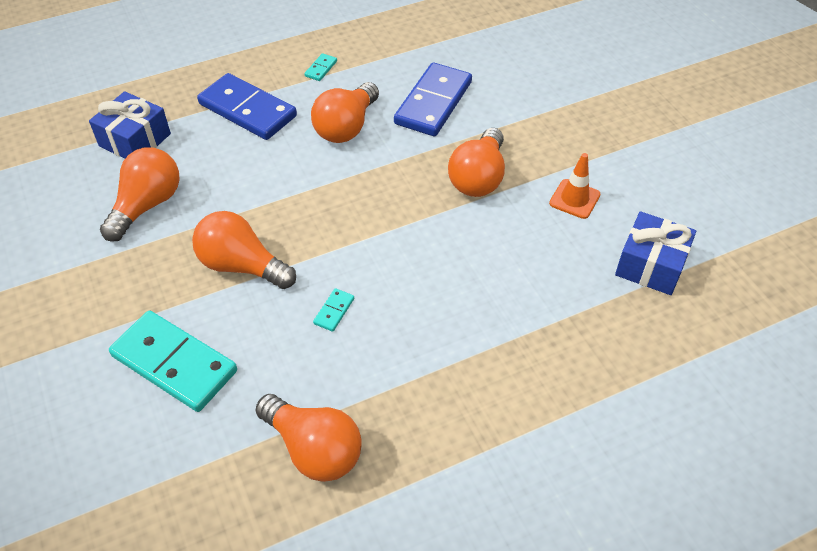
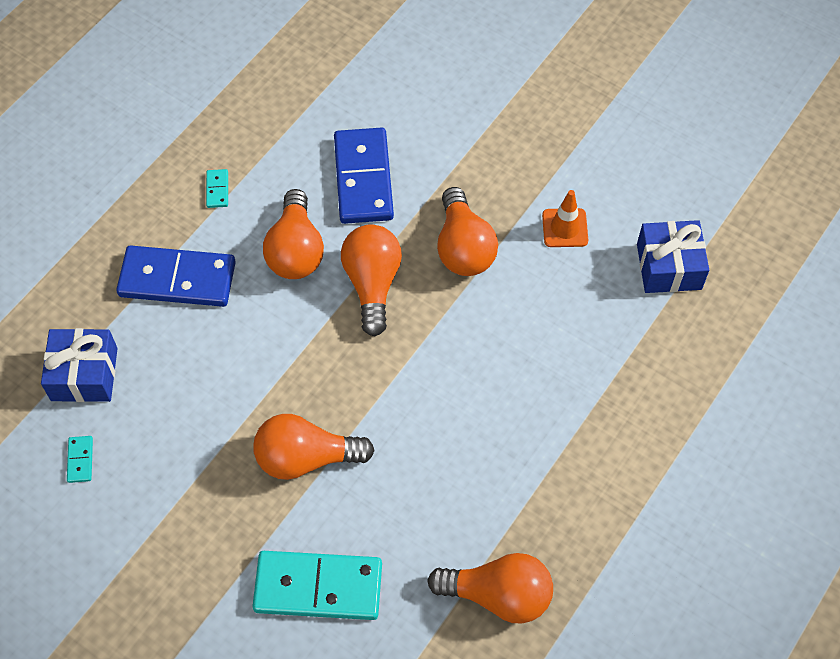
camera: 30 degrees left, 10 degrees up
(147, 205) = (160, 442): orange light bulb -> orange light bulb (372, 284)
(334, 311) = (425, 458): turquoise domino -> turquoise domino (80, 460)

